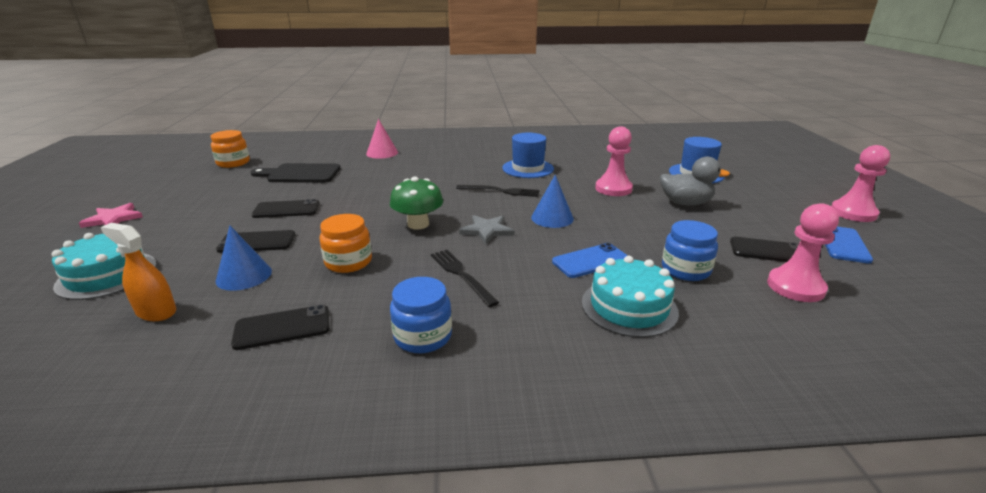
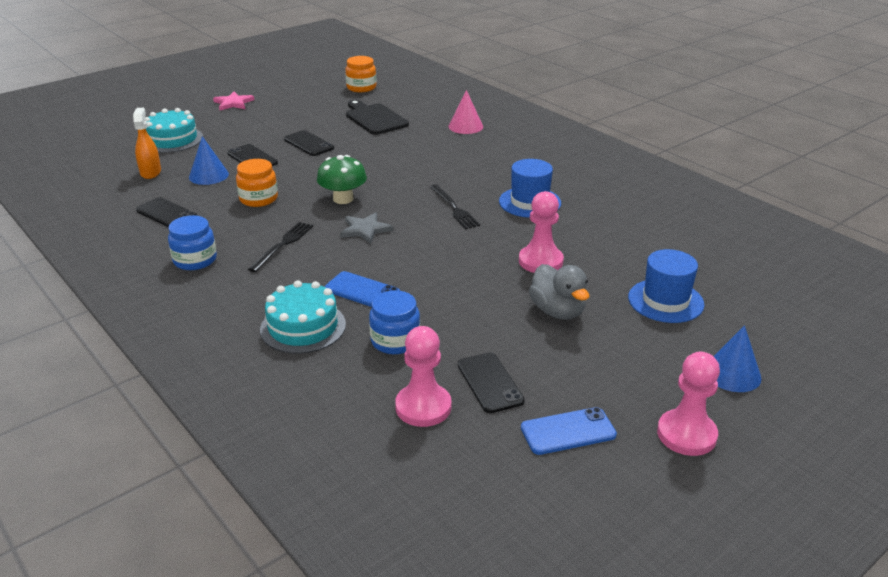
camera: 55 degrees right, 5 degrees up
(552, 218) = (426, 250): blue cone -> blue cone (732, 374)

